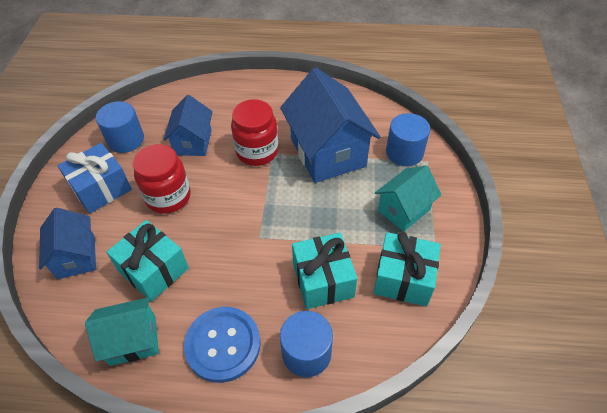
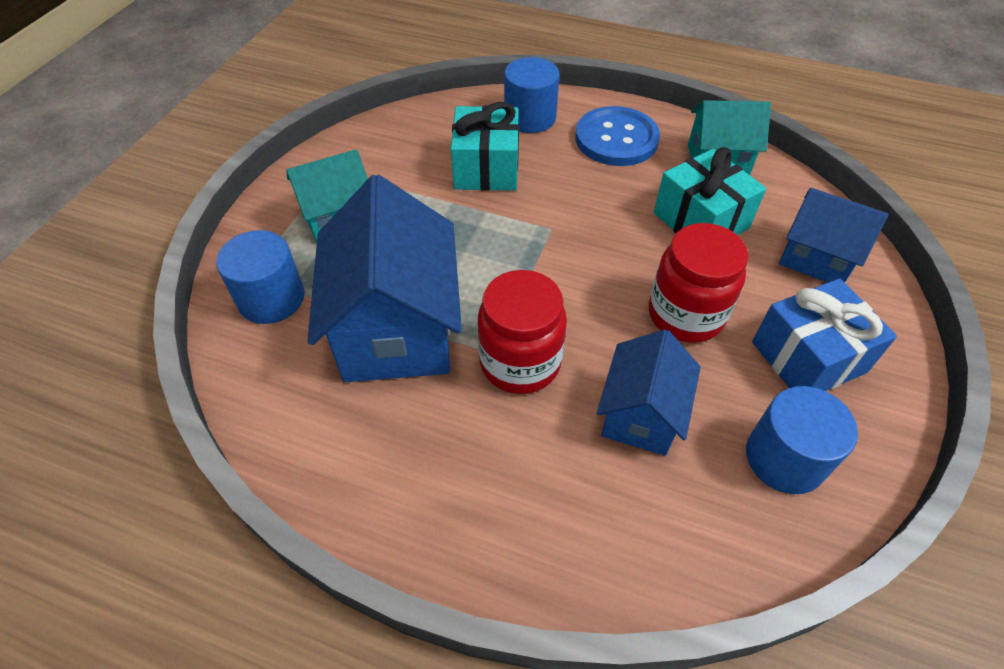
camera: 165 degrees left, 0 degrees up
(76, 257) = (816, 258): blue house -> blue house turned 60 degrees counterclockwise
(403, 278) = (392, 151): turquoise gift -> none

